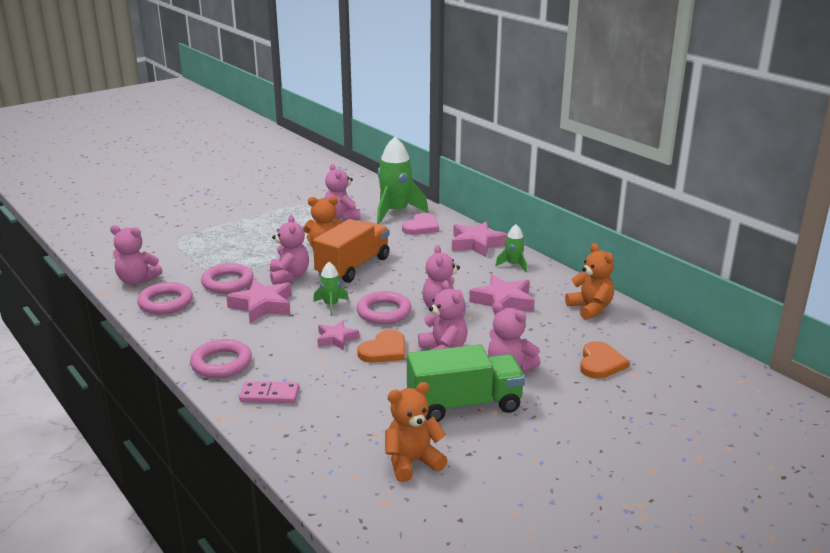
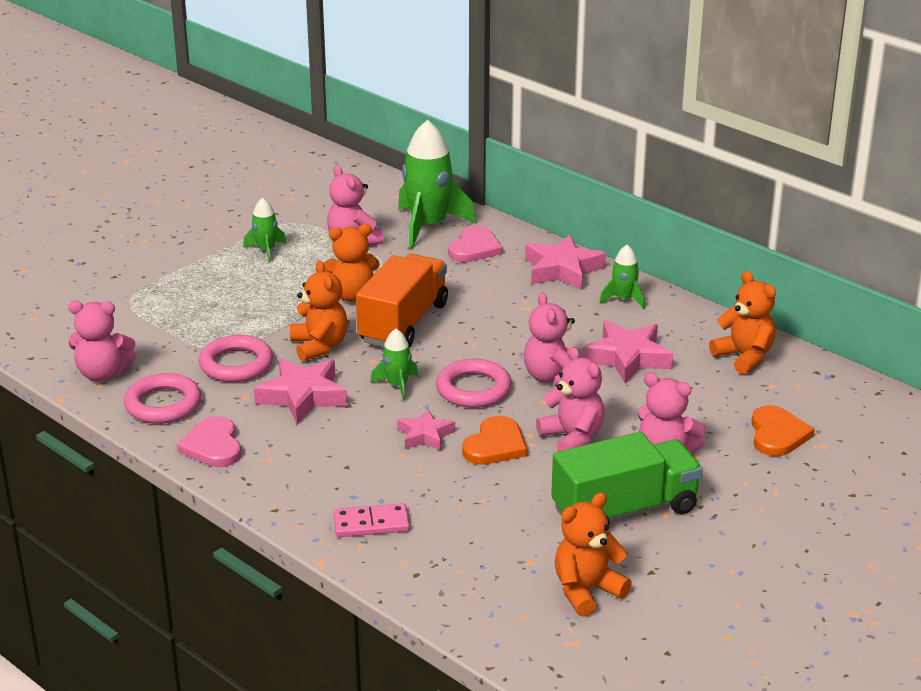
camera: 10 degrees left, 5 degrees up
(184, 331) = (213, 446): none -> pink heart
(221, 363) = (286, 486): pink ring -> none
(282, 218) = (266, 250): none -> green rocket
(289, 276) = (319, 346): pink teddy bear -> orange teddy bear

